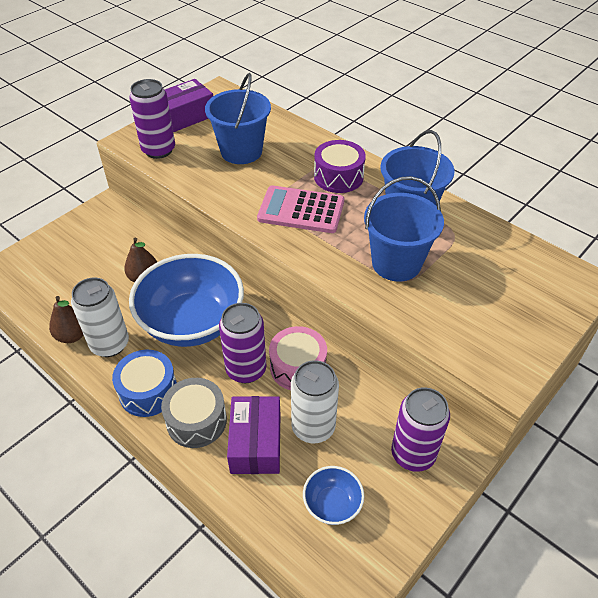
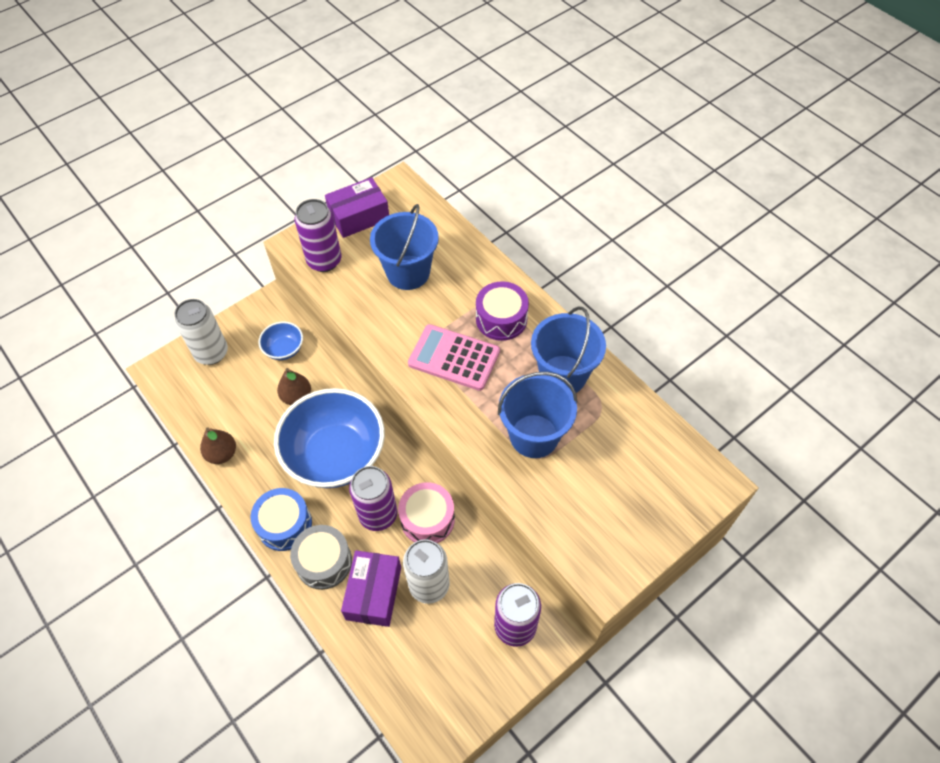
camera: 10 degrees right, 10 degrees up
(110, 344) = (255, 468): white can -> white can (211, 353)
(332, 504) = (430, 664): blue bowl -> blue bowl (284, 349)

